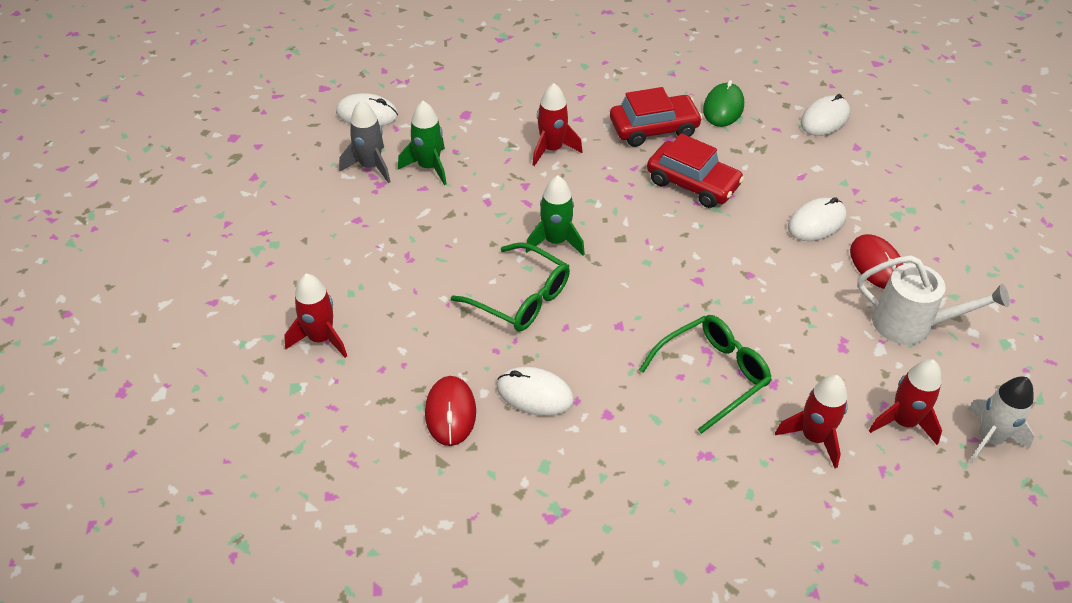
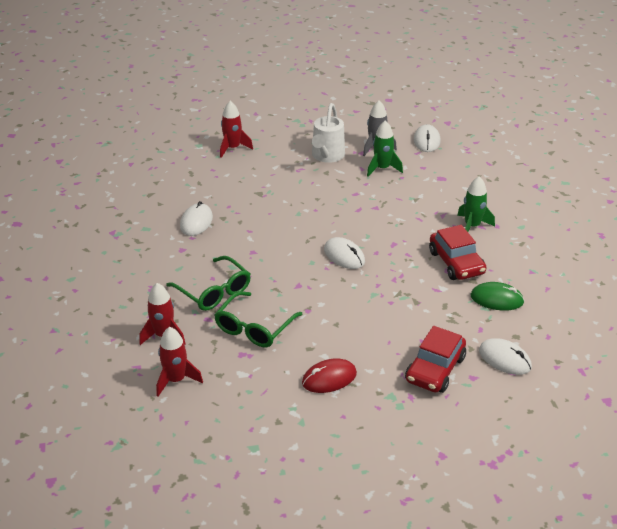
camera: 85 degrees right, 10 degrees down
(450, 412) = (182, 194): red mouse -> none
(521, 298) = (271, 212): green glasses -> green glasses (254, 328)
(552, 149) = (416, 216): red rocket -> none
(555, 241) = (324, 223): green rocket -> green rocket (472, 226)
(692, 183) = (398, 282): red car -> red car (435, 369)
(816, 222) = (370, 347): white mouse -> white mouse (344, 256)
(912, 325) = (267, 393): white watering can -> white watering can (327, 156)
(989, 439) = (161, 425): white rocket -> none

